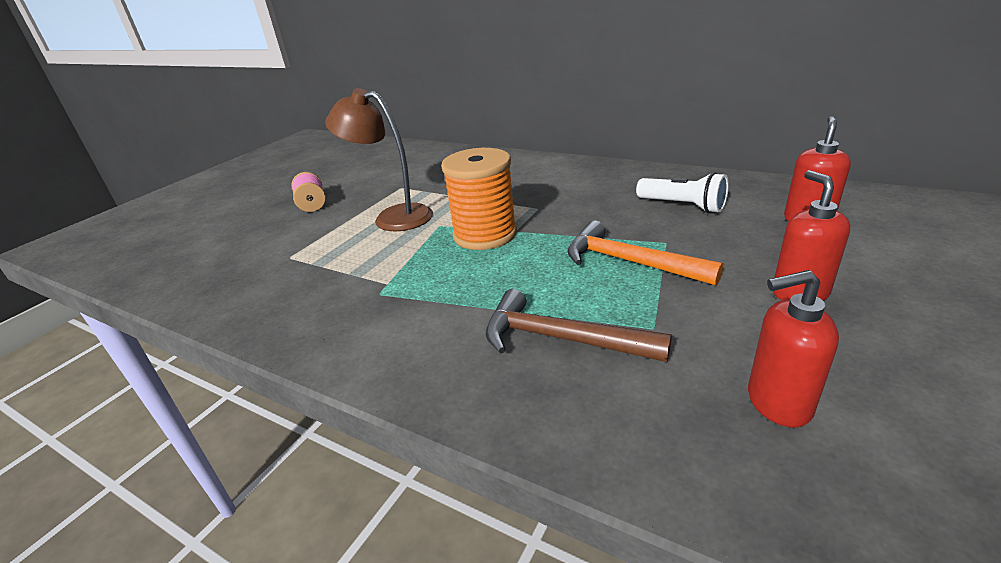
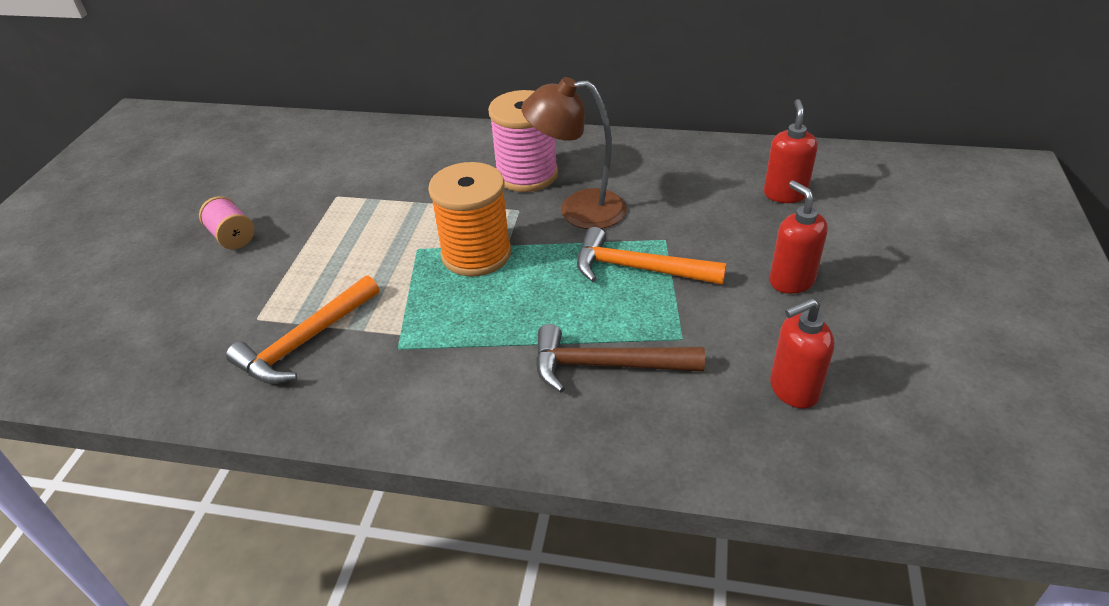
camera: 20 degrees left, 10 degrees up
(312, 278) = (306, 341): none -> orange hammer
(393, 217) = (353, 243): brown lamp -> brown lamp (578, 210)
(556, 186) = (527, 174): none -> pink spool
(683, 206) = (668, 189): white flashlight -> none

